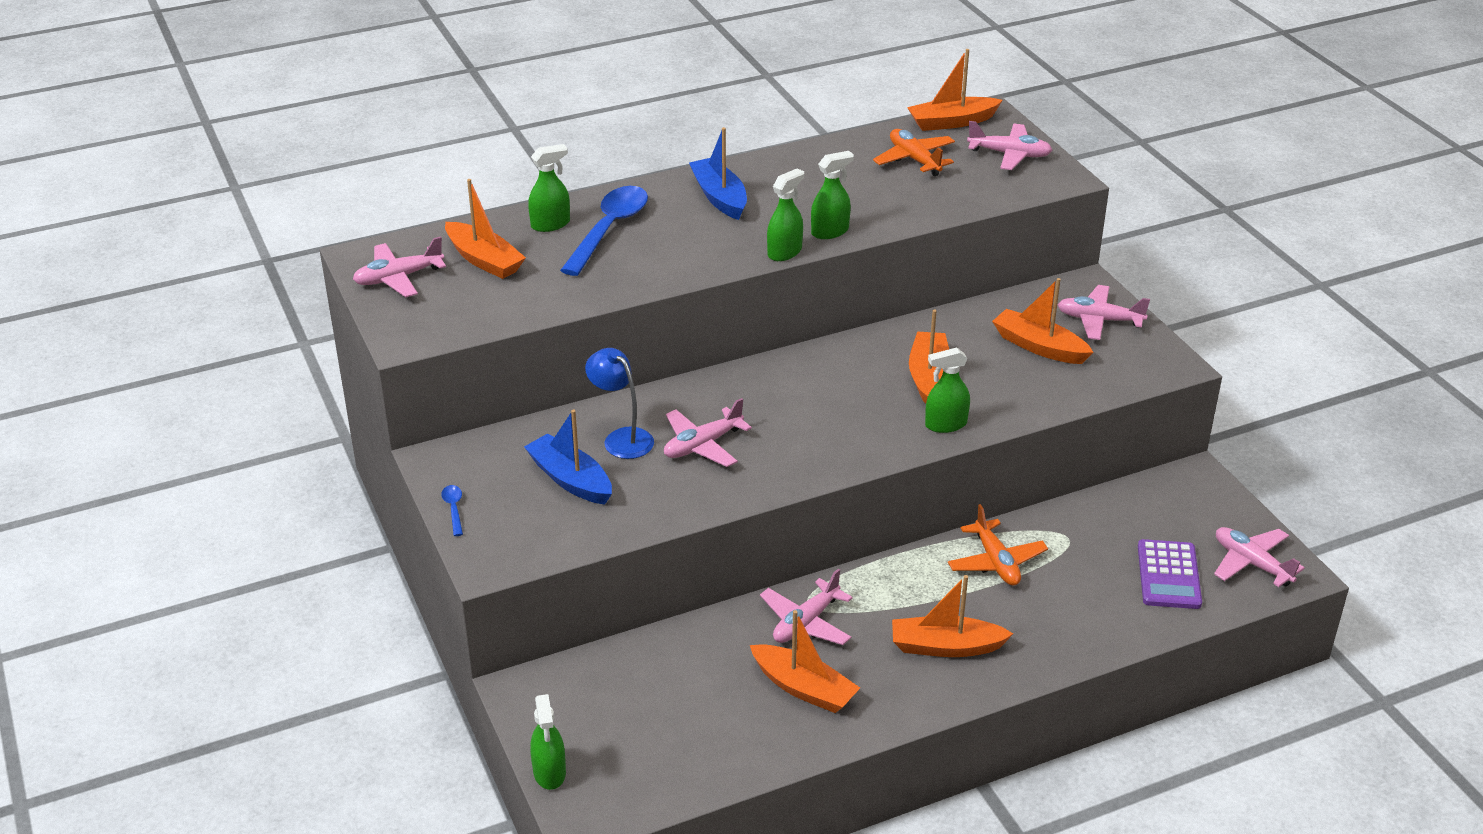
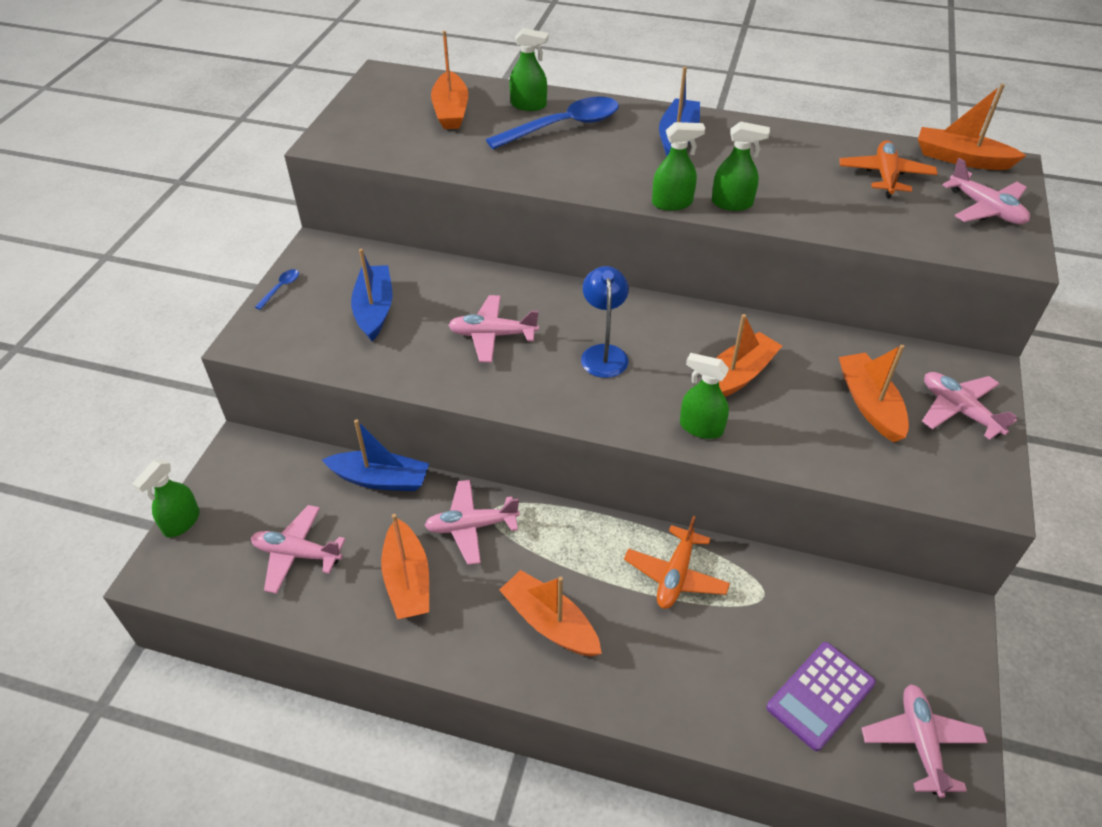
camera: 40 degrees right, 10 degrees up
(398, 278) = (382, 99): pink plane -> pink plane (297, 554)
(622, 438) = (446, 298): blue lamp -> blue lamp (603, 353)
(685, 636) = (380, 479): none -> blue boat

